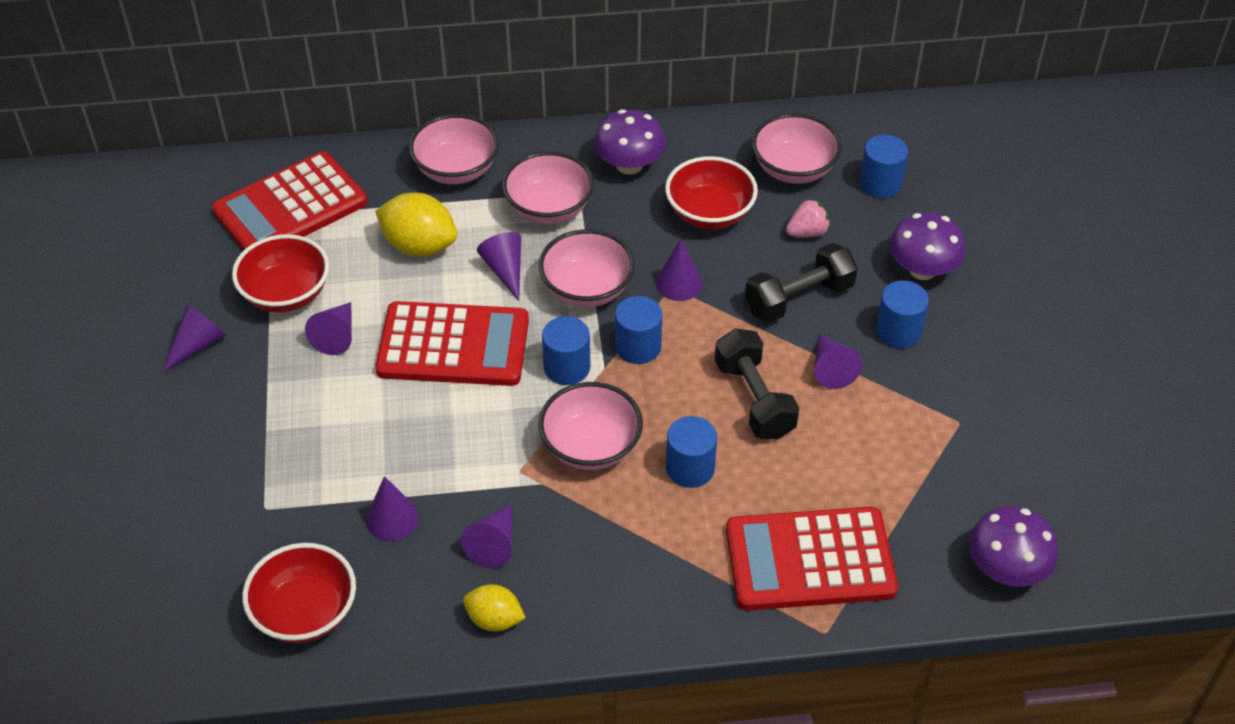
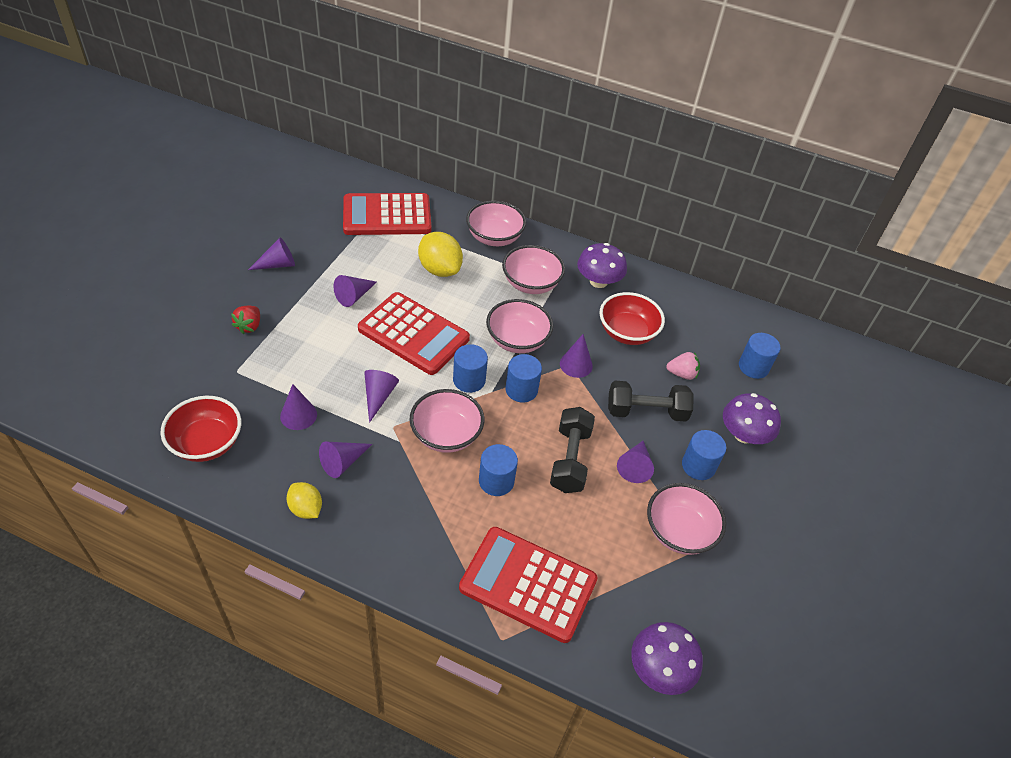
camera: 25 degrees right, 0 degrees up
(231, 444) = (249, 326): none -> red strawberry
(286, 294) = (346, 260): red bowl -> none
(505, 270) = (477, 306): purple cone -> purple cone (378, 396)
(794, 169) = (701, 331): pink bowl -> pink bowl (679, 531)

